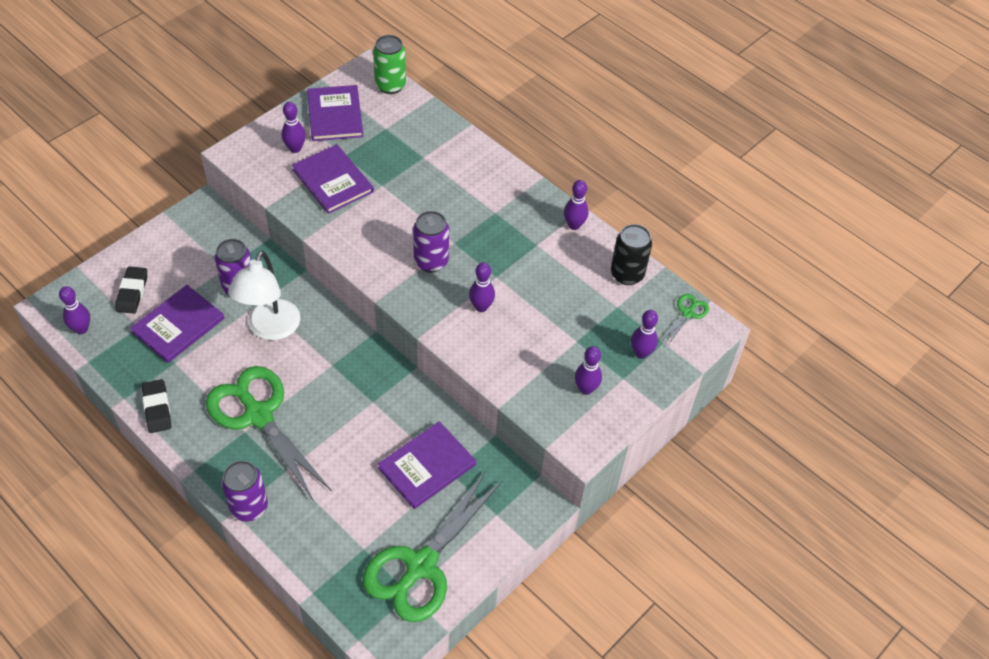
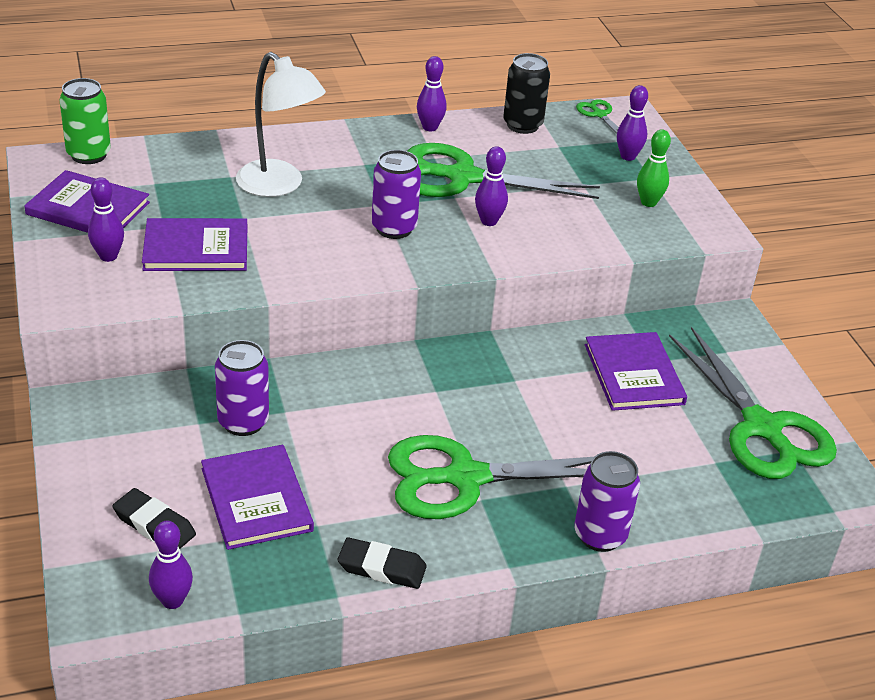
camera: 60 degrees left, 15 degrees down
(270, 329) = (337, 420): white lamp -> white lamp (279, 185)
(524, 270) = (462, 177): none -> green scissors
(586, 389) = (648, 202): purple bowling pin -> green bowling pin

